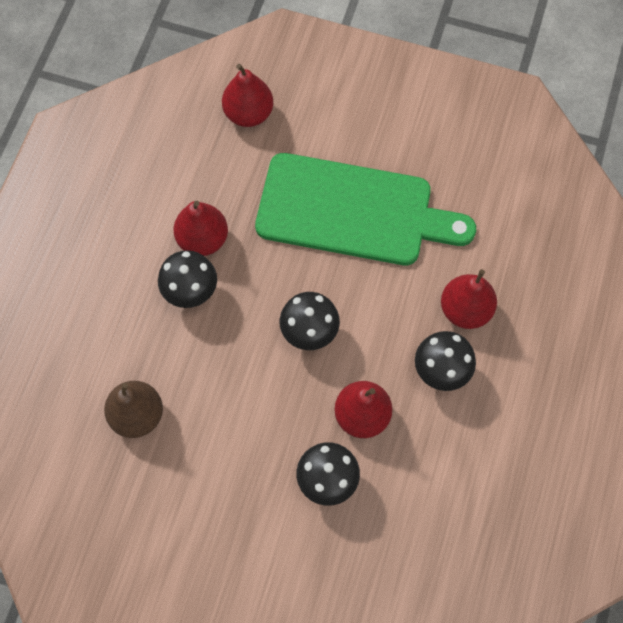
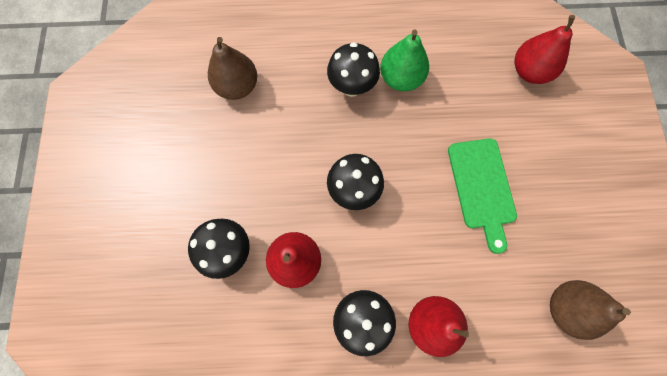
camera: 70 degrees right, 5 degrees up
(203, 239) = (401, 78): red pear -> green pear
(352, 211) = (482, 187): green cutting board -> green cutting board, size x0.57
(490, 189) = (566, 308): none -> brown pear

